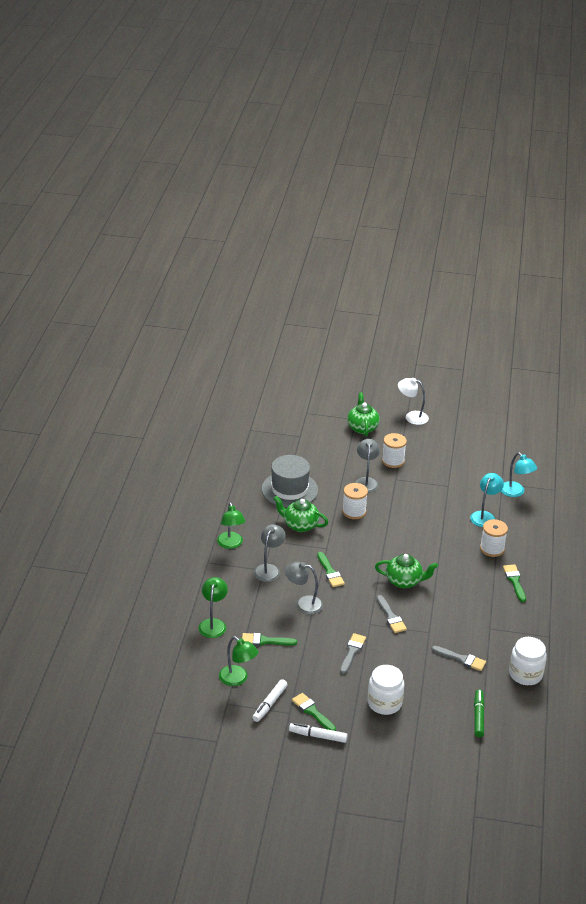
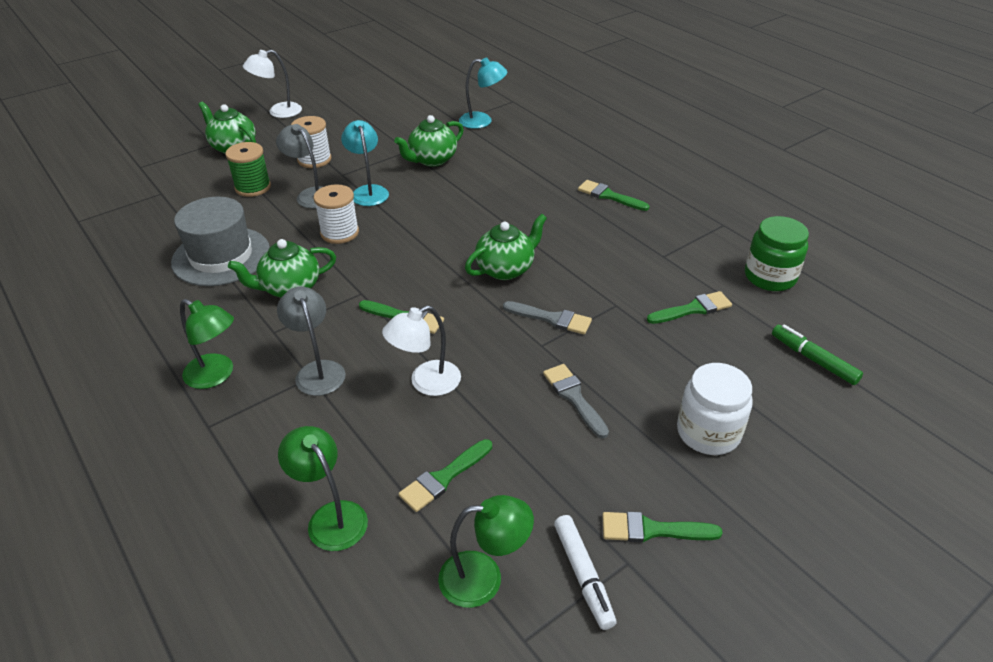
camera: 45 degrees left, 5 degrees up
(303, 604) = (426, 382): grey lamp -> white lamp
(318, 736) = (714, 562): white marker -> none
(344, 459) = (253, 187): none -> green spool
(452, 499) = (432, 160): none -> green teapot
(461, 659) = (693, 309): grey brush -> green brush
(484, 516) = (486, 156): turquoise lamp -> turquoise lamp (368, 191)
(492, 549) = (540, 180): white spool -> none
(525, 674) = (770, 277): white jar -> green jar

